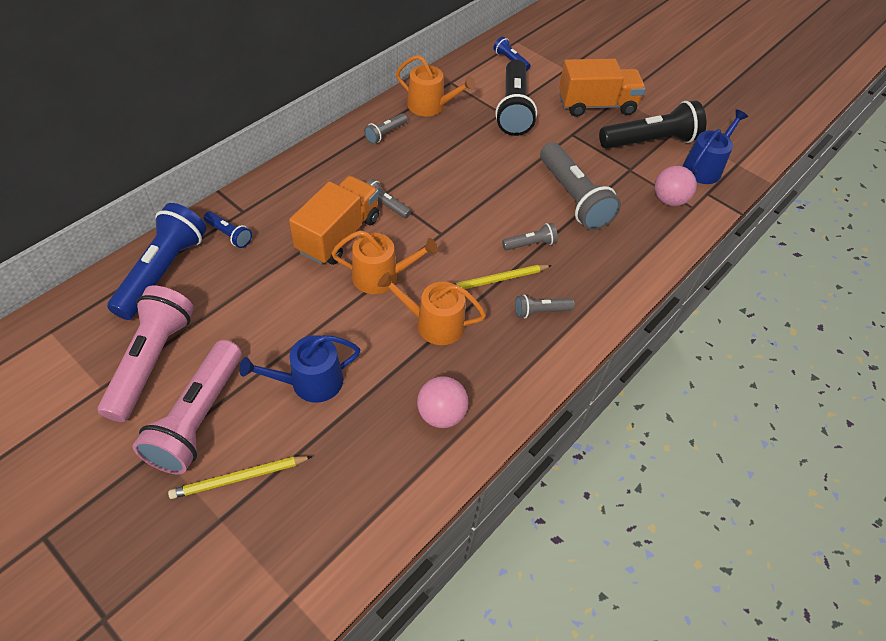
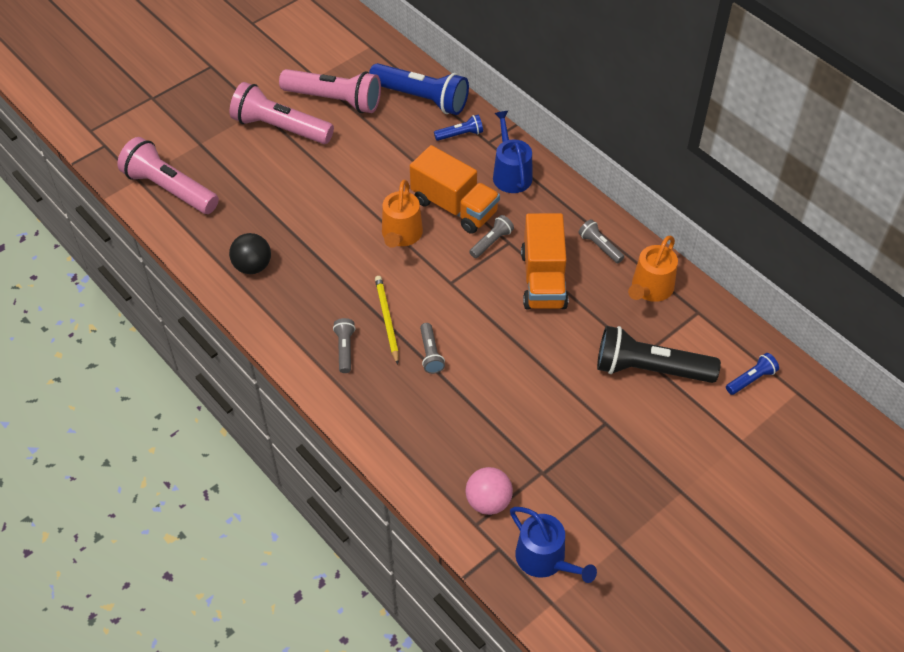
camera: 100 degrees right, 0 degrees up
(229, 235) = (460, 135): blue flashlight -> blue flashlight turned 150 degrees counterclockwise
(239, 478) = (227, 151): yellow pencil -> none
(310, 382) = (298, 188): blue watering can -> blue watering can (510, 174)
(312, 543) = (170, 189): none -> pink flashlight
(434, 324) = (343, 268): orange watering can -> none
(441, 414) = (252, 266): pink ball -> black ball
(573, 198) = (496, 404): grey flashlight -> none
(596, 105) = (664, 461): orange truck -> orange truck (543, 280)
(650, 141) = (594, 507): black flashlight -> none

